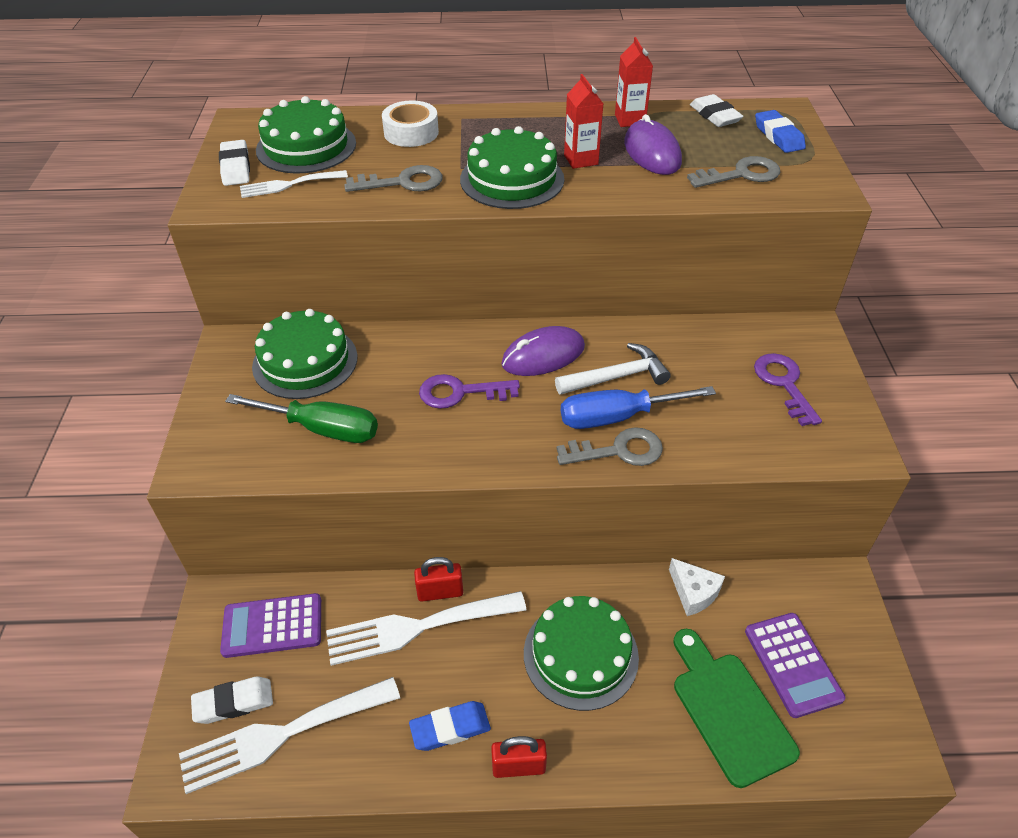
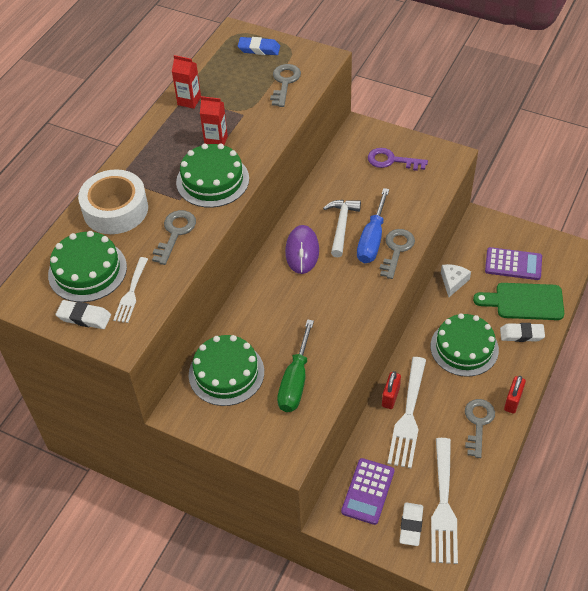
camera: 60 degrees left, 5 degrees up
(322, 429) = (295, 381): green screwdriver -> green screwdriver turned 150 degrees clockwise
(411, 132) = (115, 209): white tape -> white tape, size x1.55
(450, 728) = (478, 423): blue eraser -> grey key
(460, 393) = (308, 302): purple key -> none
(652, 153) = (233, 108): purple mouse -> none
(694, 592) = (453, 282): white cheese -> white cheese turned 60 degrees counterclockwise
(715, 116) = (216, 63): white eraser -> white eraser (521, 334)

